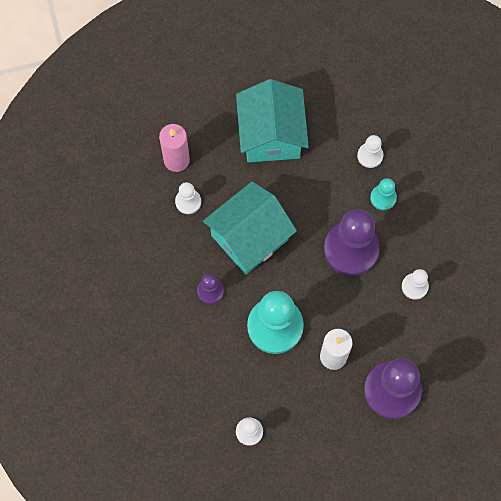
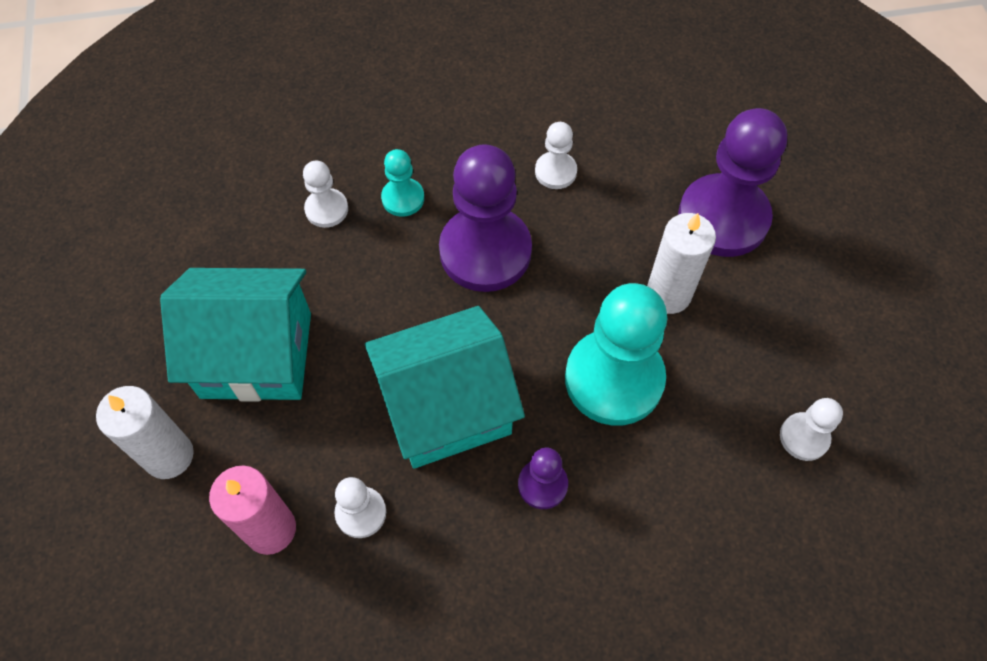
camera: 85 degrees left, 10 degrees down
(210, 104) = (169, 456): none -> white candle
(249, 237) = (446, 407): turquoise house -> turquoise house turned 75 degrees counterclockwise

